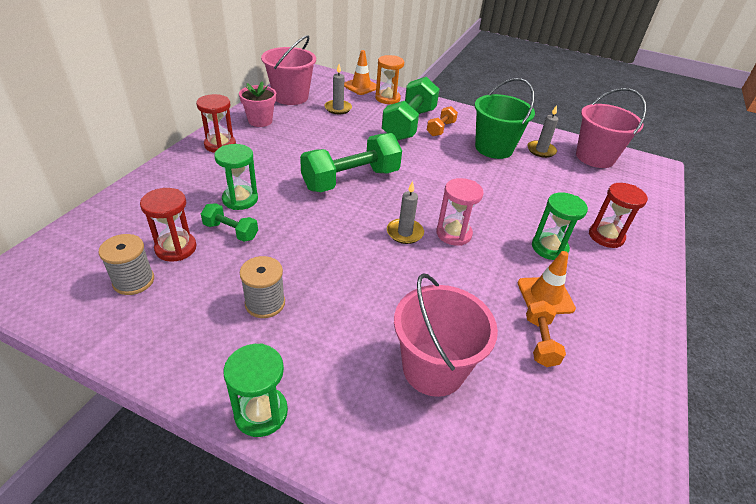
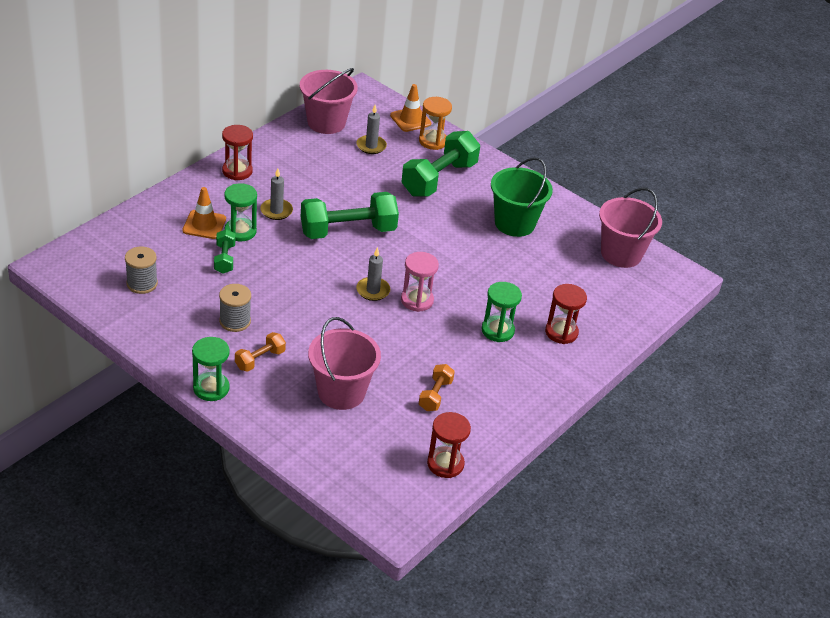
camera: 15 degrees right, 0 degrees up
(176, 248) = (177, 264): red hourglass -> red hourglass (445, 464)
(231, 231) = (224, 259): green dumbbell -> green dumbbell turned 45 degrees clockwise
(260, 121) = (284, 149): pink flower pot -> none
(440, 129) = (470, 190): orange dumbbell -> orange dumbbell (260, 359)
(541, 150) = (566, 235): grey candle -> grey candle (276, 211)
(545, 296) = (464, 366): orange traffic cone -> orange traffic cone (204, 225)

